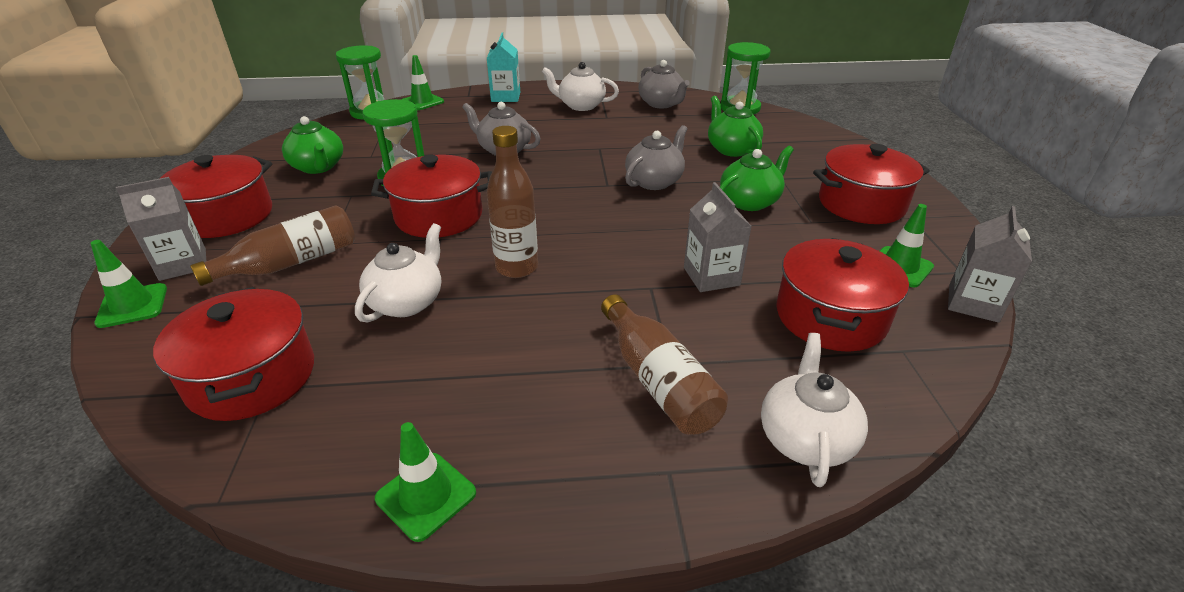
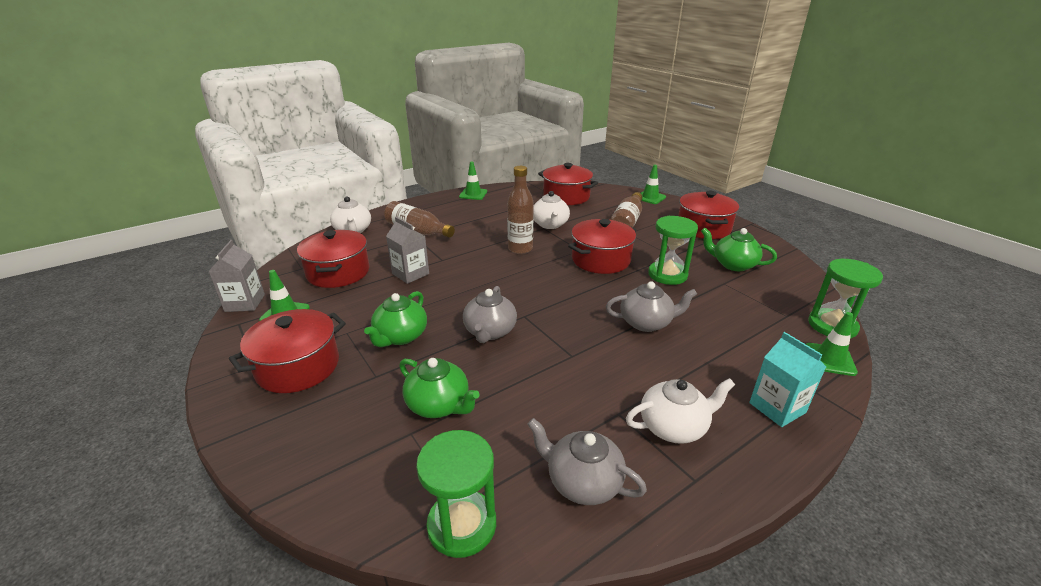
camera: 150 degrees right, 5 degrees down
(183, 264) = (668, 210): grey carton -> none

